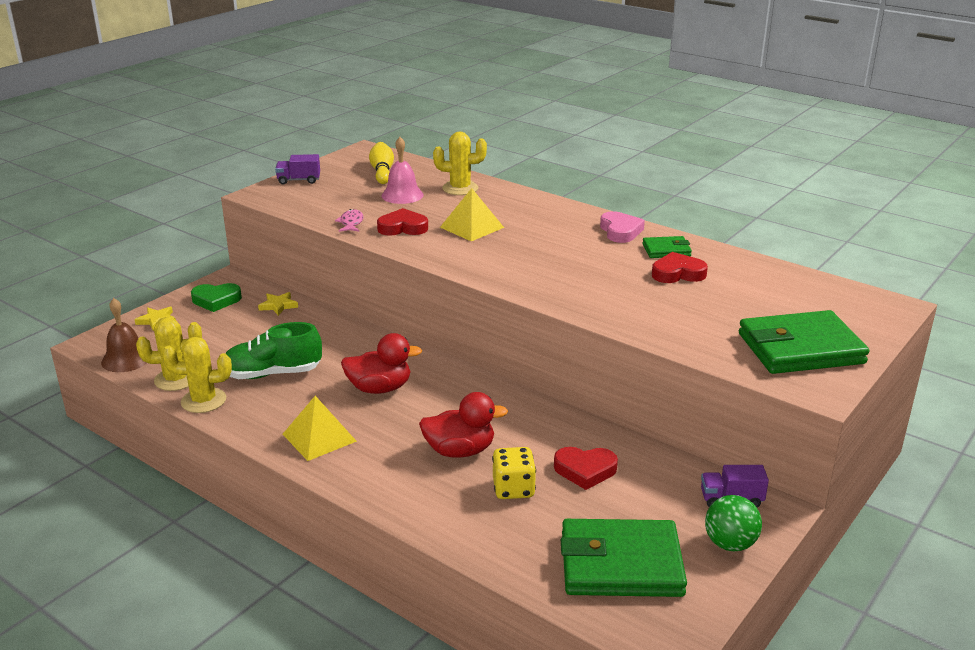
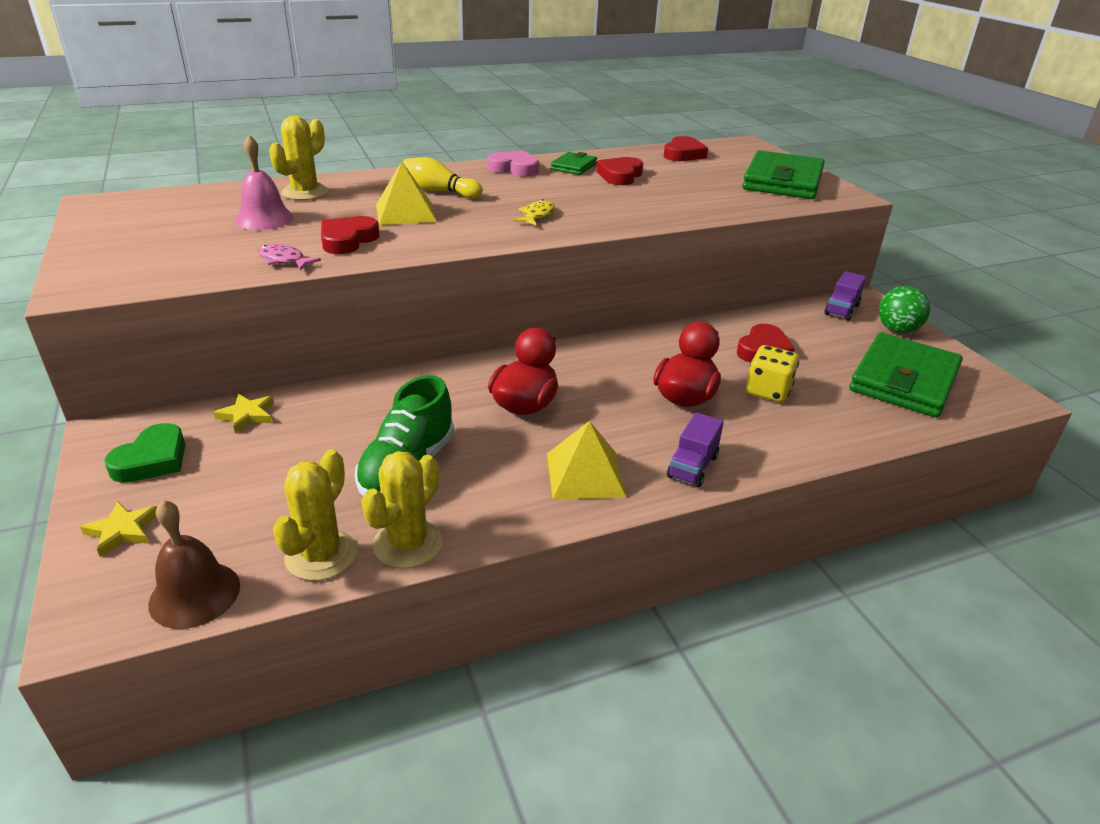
camera: 60 degrees left, 5 degrees up
(299, 180) = (96, 256): purple truck -> purple truck (692, 467)
(382, 172) = (181, 211): yellow bowling pin -> yellow bowling pin (439, 192)
(533, 268) = (537, 215): none -> yellow fish
(792, 284) = (683, 154): none -> red heart

